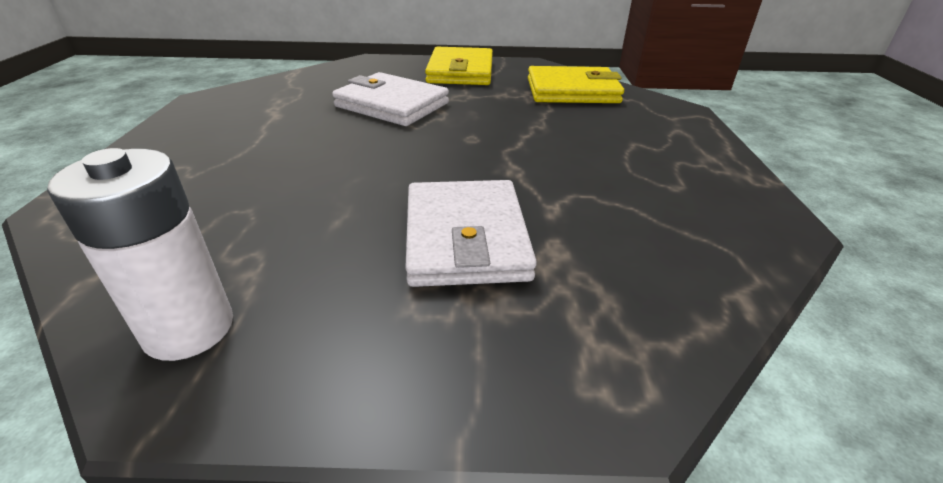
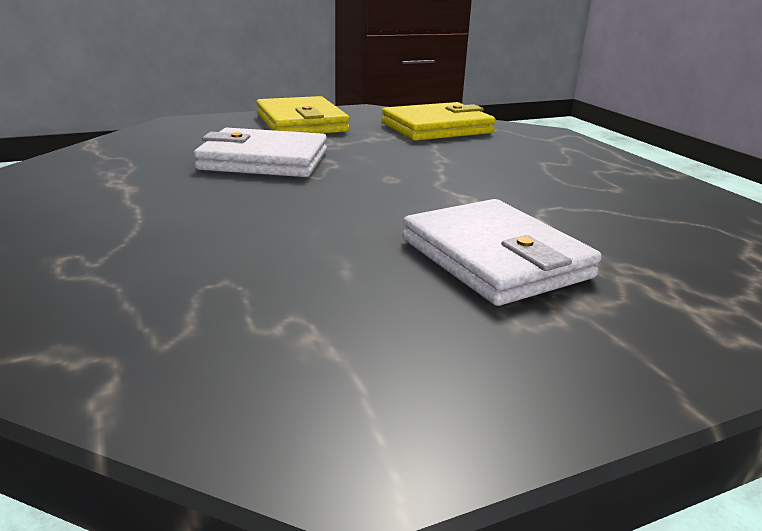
camera: 25 degrees left, 10 degrees down
(189, 329) = (313, 400): white battery -> none

